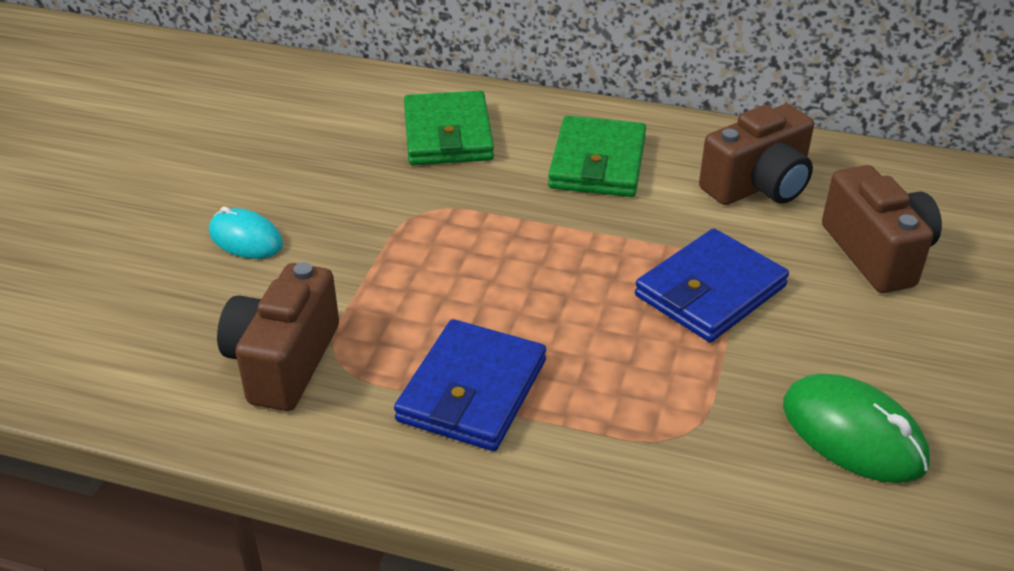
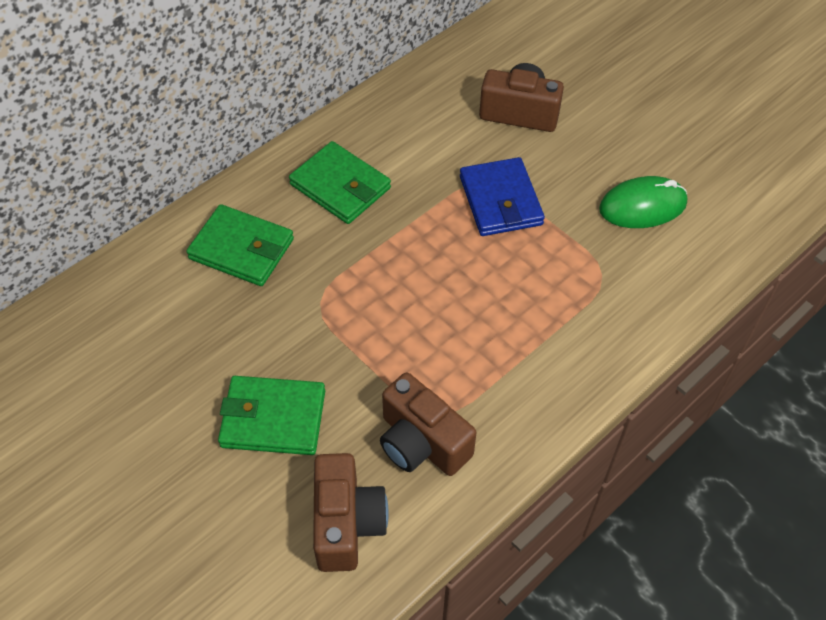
camera: 60 degrees left, 15 degrees up
(245, 239) = (273, 418): turquoise mouse -> green wallet
(472, 390) = (510, 354): blue wallet -> none
(758, 186) = (424, 125): brown camera -> brown camera (347, 523)

